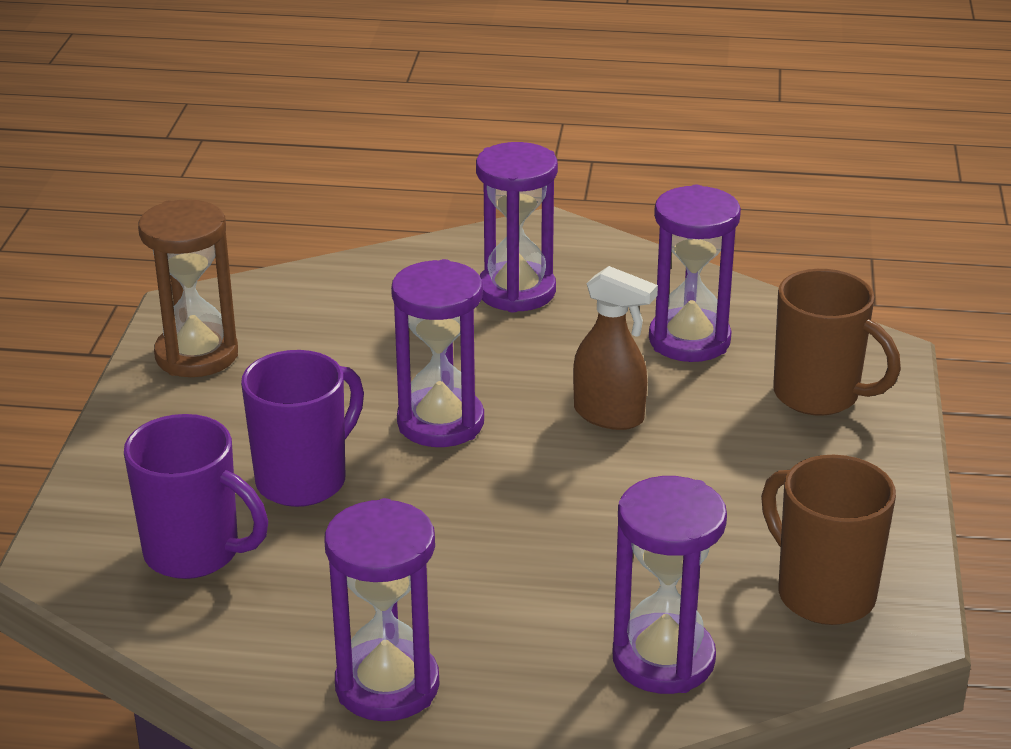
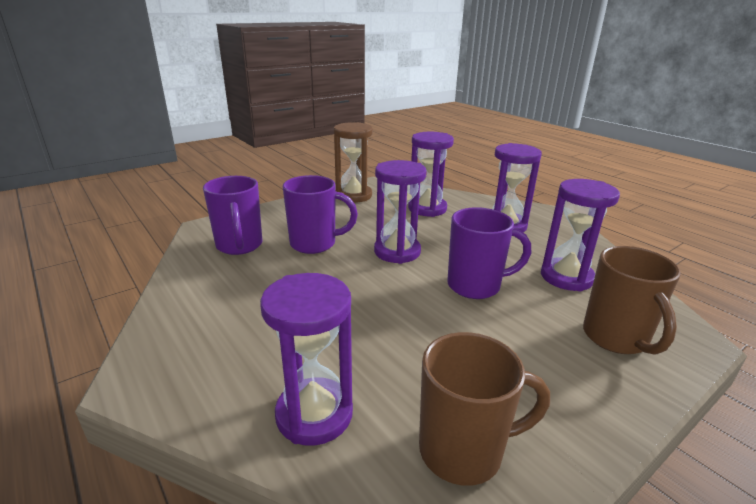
camera: 45 degrees right, 5 degrees down
(387, 685) = (195, 331): purple hourglass -> purple hourglass (427, 209)
(609, 415) = (475, 286): brown spray bottle -> purple mug
(823, 594) = (463, 450): brown mug -> brown mug turned 75 degrees clockwise

